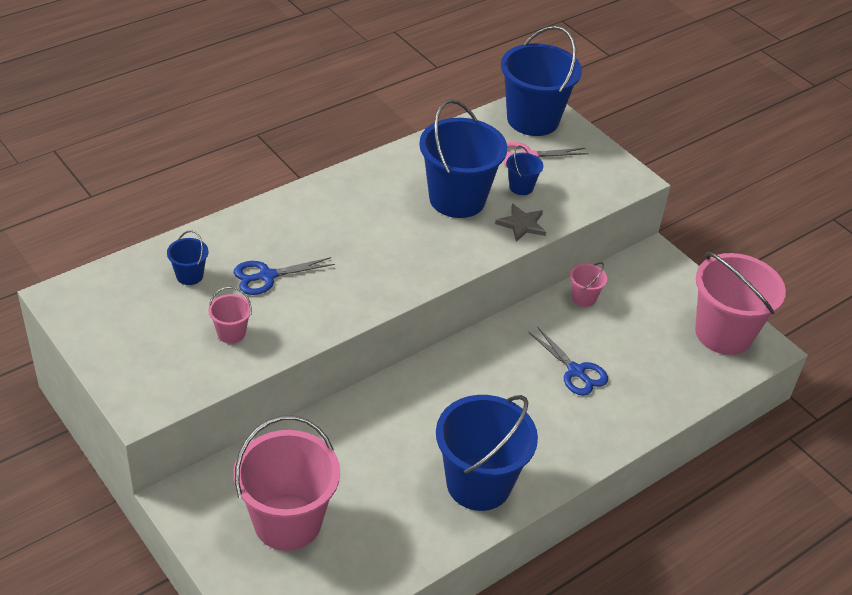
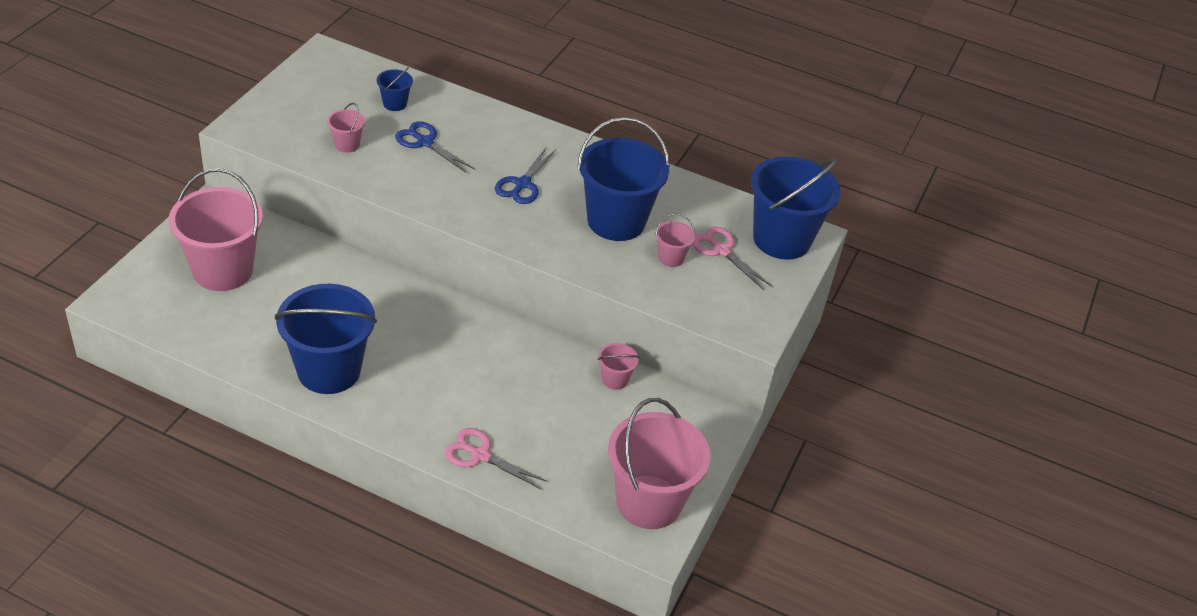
camera: 60 degrees right, 0 degrees up
(521, 187) = (671, 258): blue bucket -> pink bucket
(522, 224) = (617, 272): grey star -> none
(576, 371) = (510, 399): blue scissors -> blue scissors (522, 184)
(632, 415) = (480, 455): none -> pink scissors

